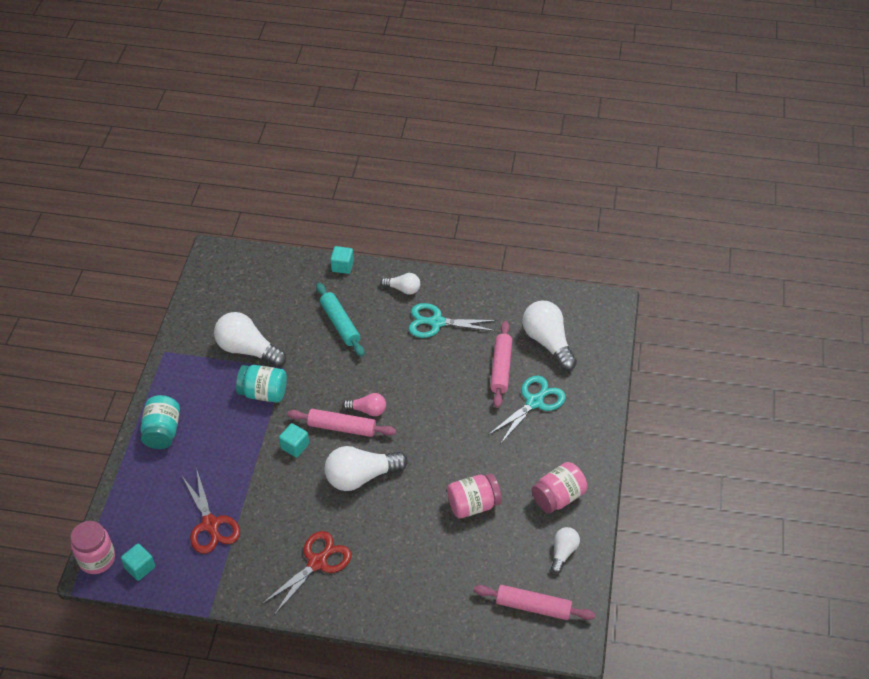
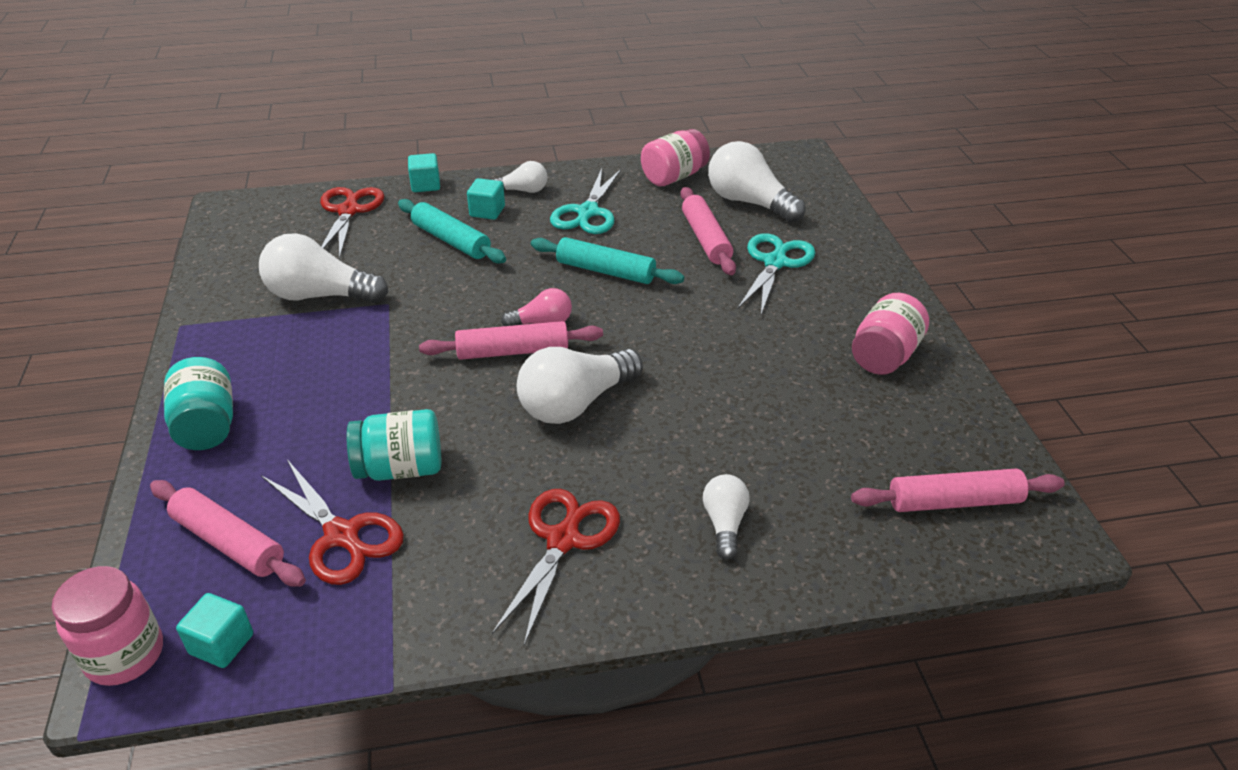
camera: 20 degrees left, 10 degrees down
(156, 511) = (229, 542): none -> pink rolling pin
(263, 393) = (367, 339): turquoise jar -> turquoise jar (400, 468)
(286, 278) = (349, 210): none -> red scissors
(295, 446) = (447, 391): turquoise cube -> turquoise cube (487, 211)
(424, 378) = (605, 271): none -> turquoise rolling pin
(436, 322) = (587, 213): turquoise scissors -> turquoise scissors turned 60 degrees counterclockwise
(473, 504) = (770, 395): pink jar -> pink jar (674, 177)
(563, 552) = (943, 419): white light bulb -> white light bulb (724, 524)

